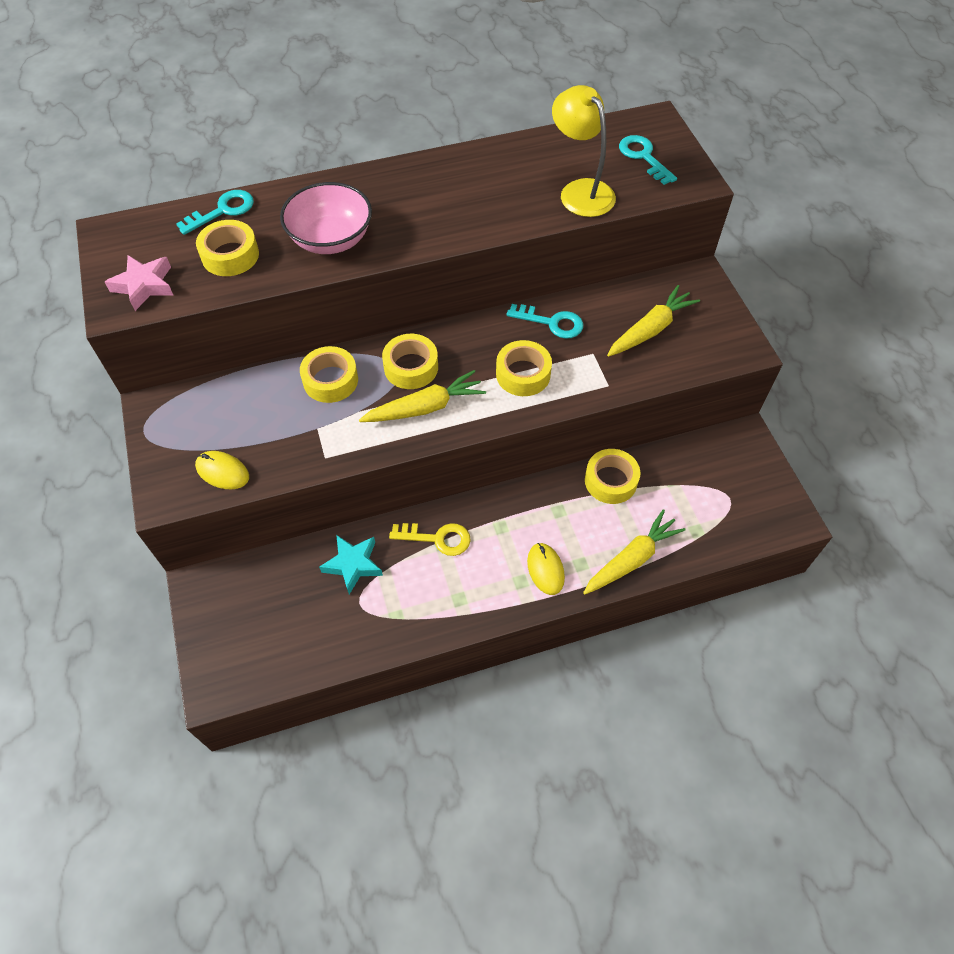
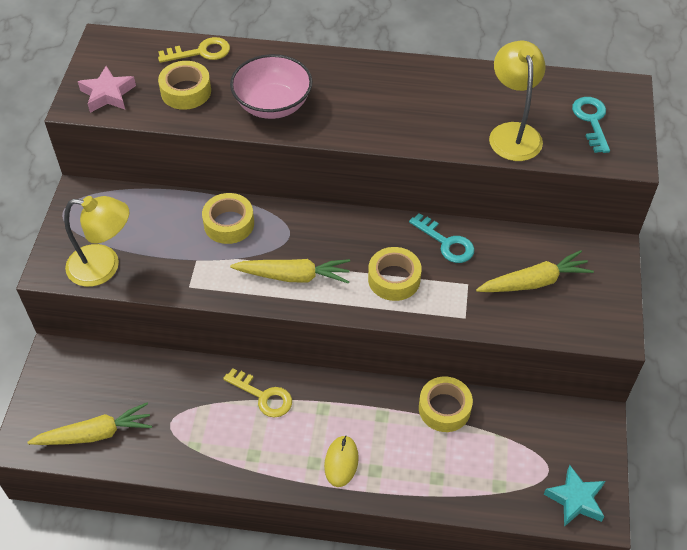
camera: 25 degrees right, 5 degrees down
(222, 471) = (104, 267): yellow mouse -> yellow lamp
(223, 211) = (201, 52): turquoise key -> yellow key
(353, 565) = (182, 389): turquoise star -> turquoise star (575, 499)
(411, 367) = (301, 237): yellow tape -> none
(632, 559) = (423, 486): yellow carrot -> yellow carrot (95, 434)

